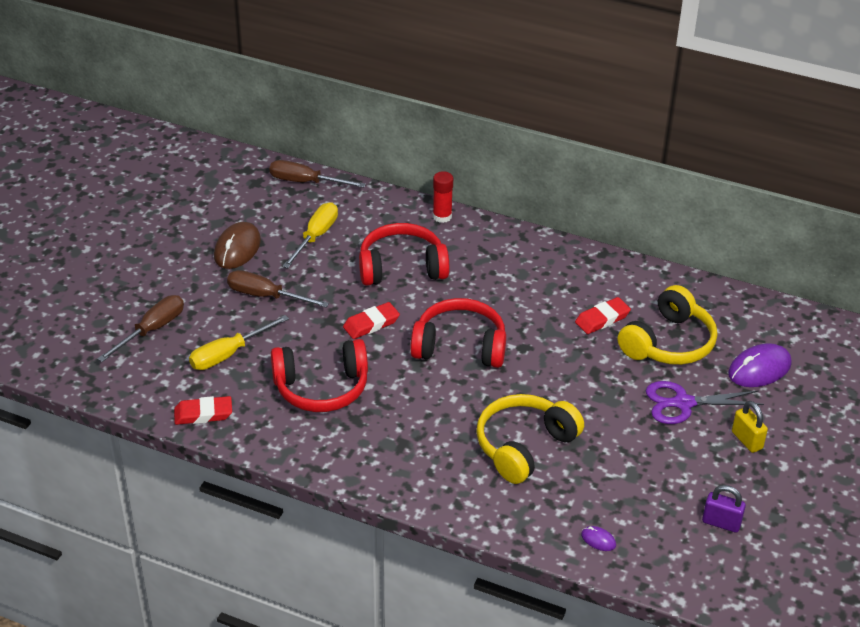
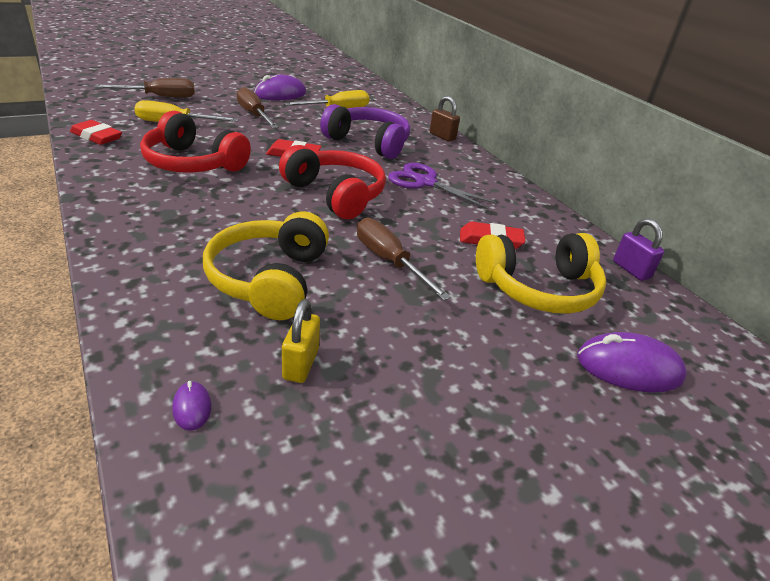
camera: 35 degrees right, 5 degrees down
(237, 249) = (280, 94): brown mouse -> purple mouse
(305, 182) = (375, 91): brown screwdriver -> brown screwdriver (389, 261)
(402, 267) = (369, 143): red headphones -> purple headphones
(442, 216) = (442, 136): red glue stick -> brown padlock
(524, 446) = (269, 279): yellow headphones -> yellow headphones turned 75 degrees counterclockwise
(683, 403) = (489, 344): purple scissors -> purple scissors (425, 182)
(721, 523) = (367, 505): purple padlock -> purple padlock (631, 270)
(747, 440) = (528, 429): yellow padlock -> yellow padlock (300, 364)

